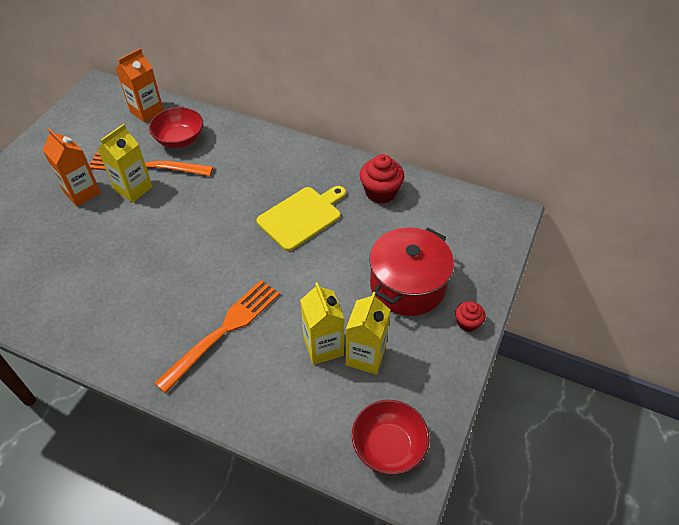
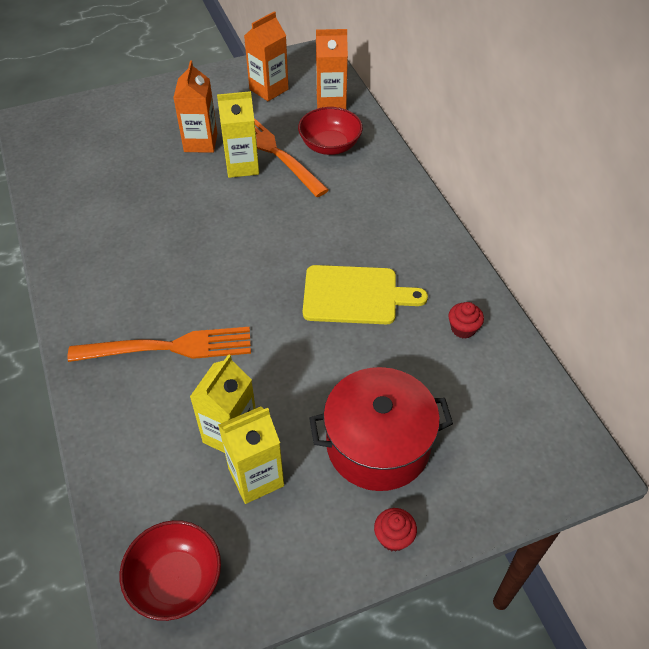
camera: 45 degrees right, 0 degrees up
(90, 128) = (269, 89): none -> orange carton
(380, 192) = (463, 329): red cupcake -> red cupcake, size x0.58

